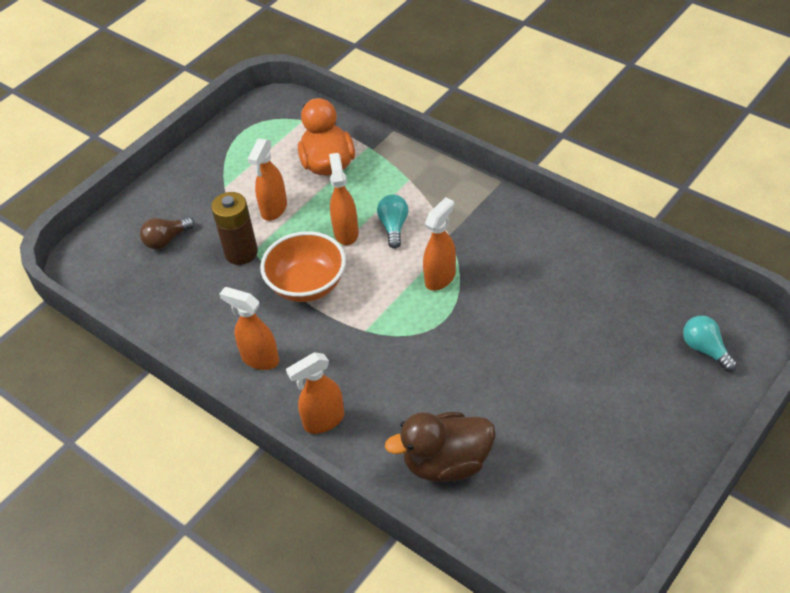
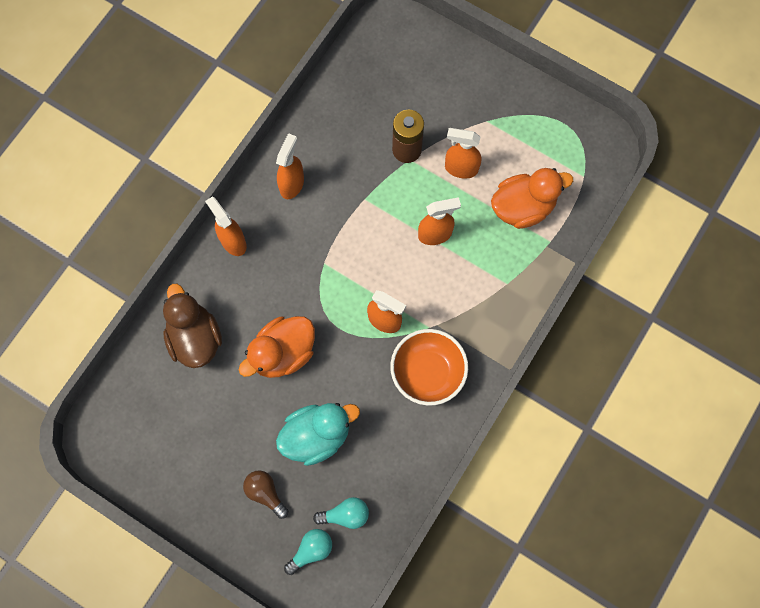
camera: 80 degrees right, 25 degrees up
(166, 240) = (418, 86): brown light bulb -> brown light bulb (265, 493)
(307, 285) = (372, 210): orange bowl -> orange bowl (427, 372)
(394, 227) = (444, 275): turquoise light bulb -> turquoise light bulb (345, 515)
(472, 371) = (283, 353): none -> orange duck
(572, 341) = (317, 435): none -> turquoise duck

